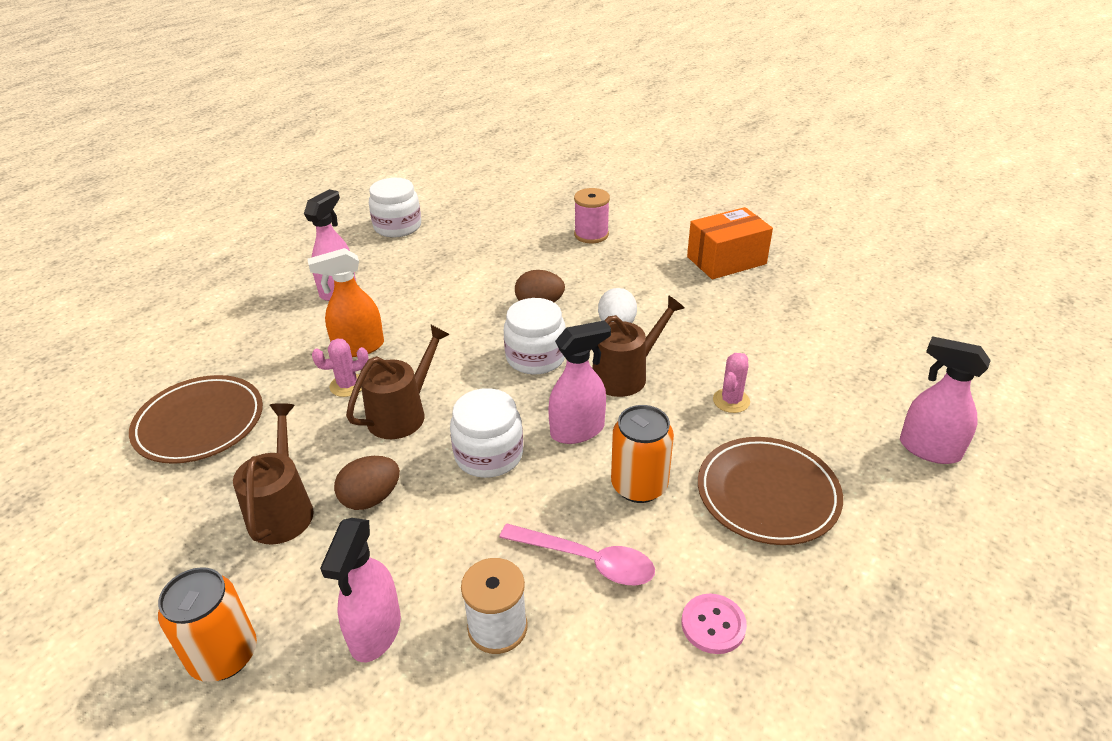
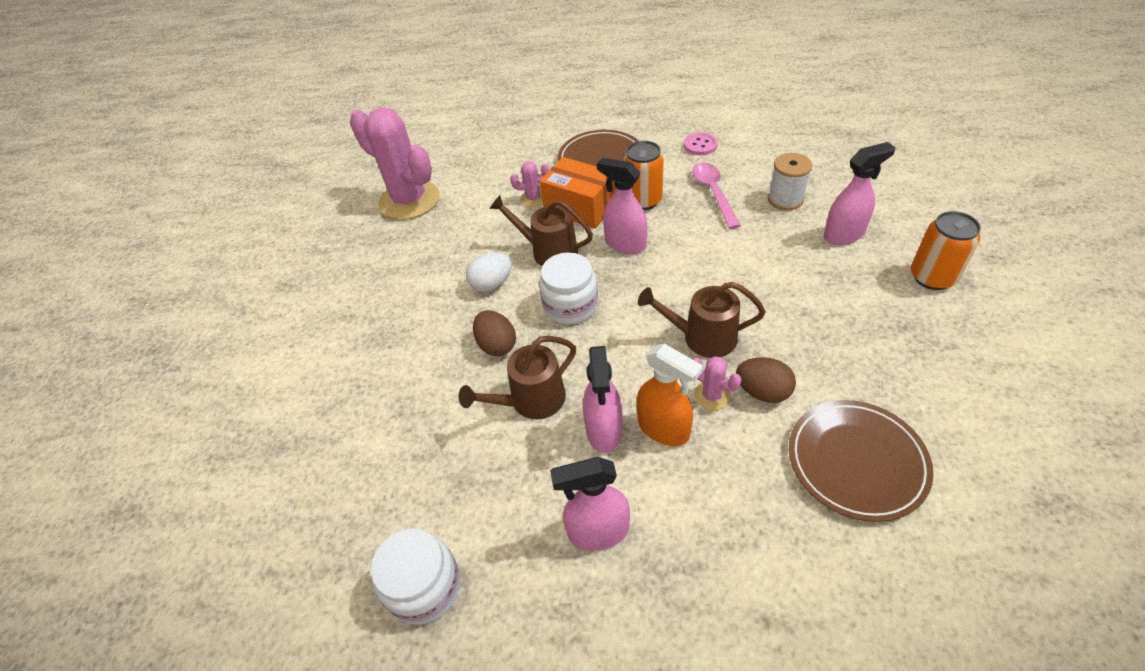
camera: 120 degrees left, 10 degrees up
(282, 510) = (843, 332): brown watering can -> brown watering can (531, 401)
(371, 498) = (782, 297): brown egg -> brown egg (762, 392)
(489, 455) = (688, 269): white jar -> none
(591, 235) = (345, 377): pink spool -> none
(726, 260) = (347, 268): orange box -> orange box (580, 208)
(810, 318) = (409, 200): none -> pink cactus
(928, 449) = (513, 127): pink spray bottle -> pink spray bottle (604, 430)

